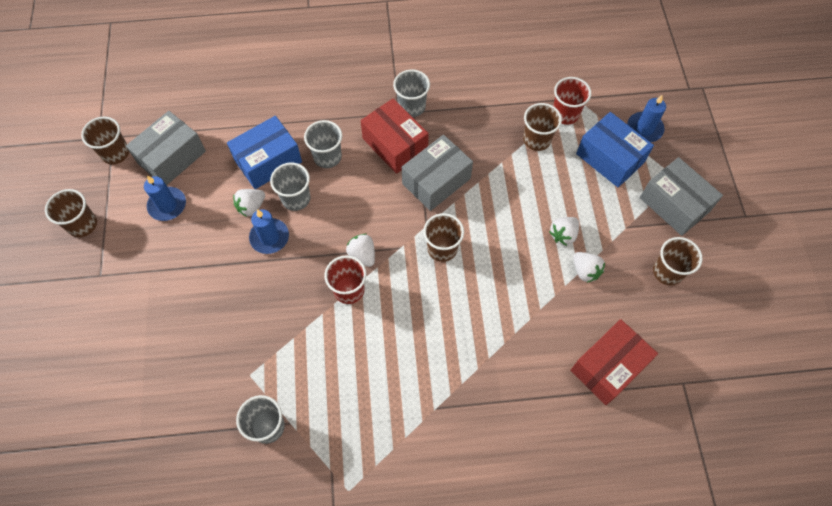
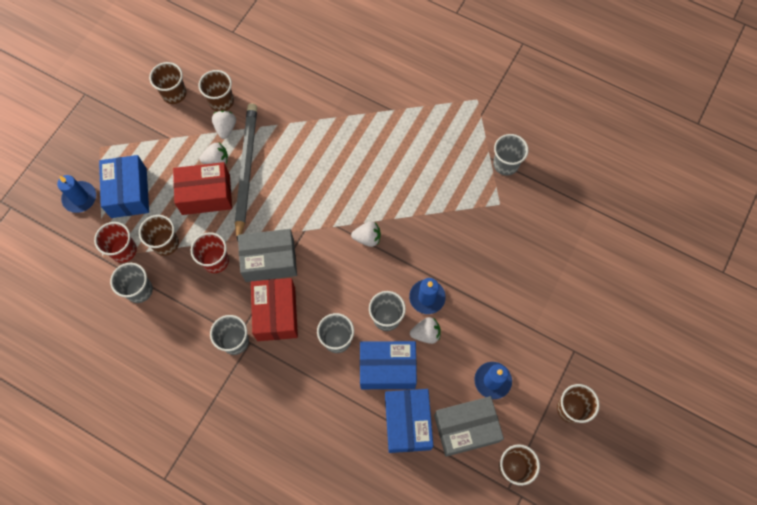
camera: 145 degrees left, 5 degrees up
(225, 133) = (407, 423): none -> blue box
(349, 290) = (395, 219): red cup -> red cup (215, 261)
(362, 255) = (367, 238): white strawberry -> white strawberry turned 90 degrees counterclockwise
(442, 248) = (307, 206): brown cup -> brown cup (221, 101)
(522, 95) = (139, 290): none -> grey cup
(528, 244) = (246, 170): none -> grey pencil
(608, 367) = (267, 66): red box -> red box (206, 194)
(674, 204) = (122, 131): grey box -> none

